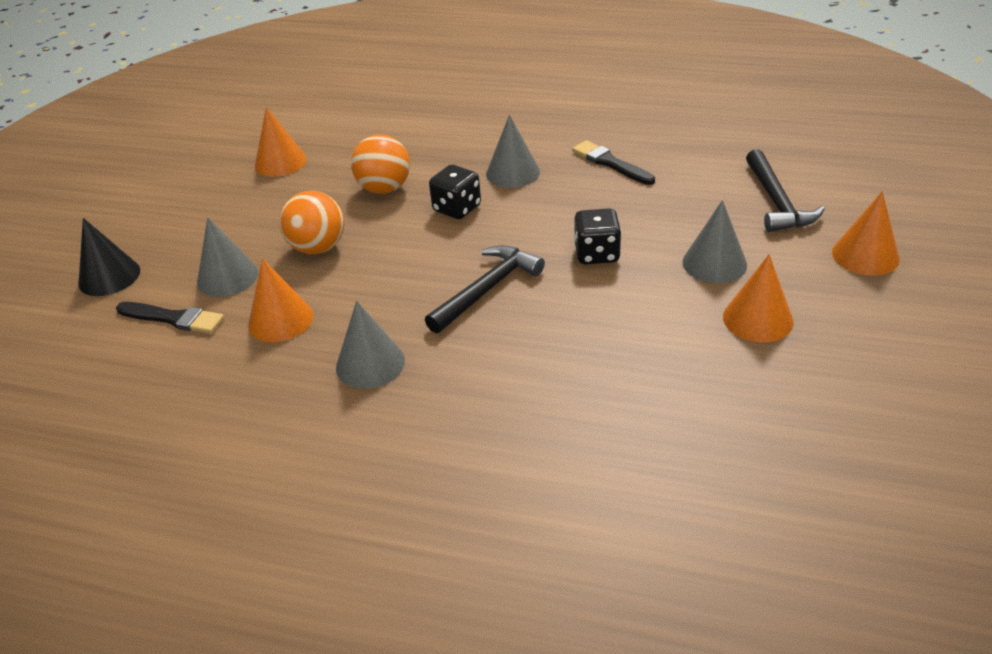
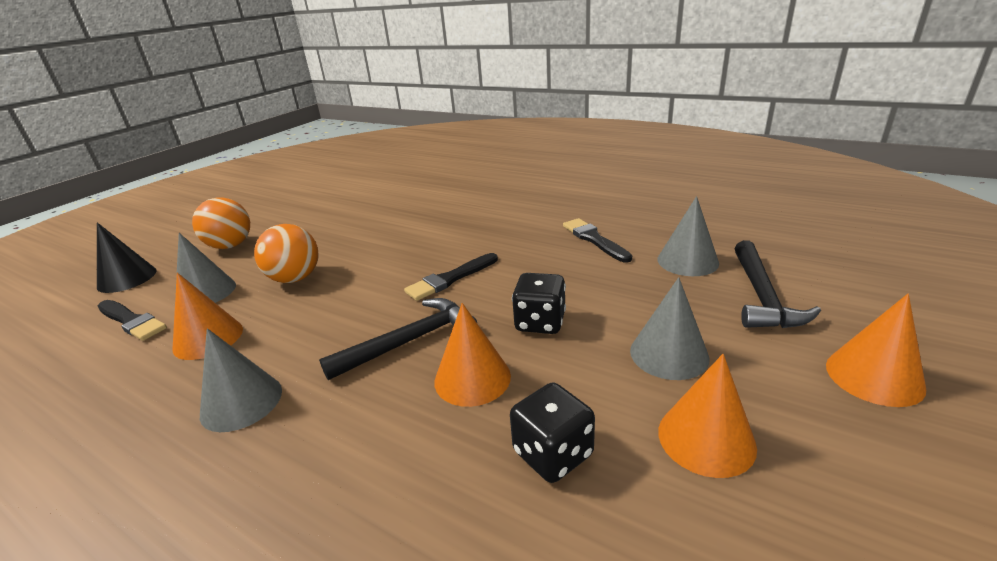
camera: 15 degrees right, 10 degrees down
(280, 162) = (325, 211): orange cone -> orange cone (472, 378)
(384, 189) = (386, 238): orange ball -> orange ball (231, 246)
(457, 208) = (433, 261): black dice -> black dice (553, 453)
(487, 225) = (450, 279): none -> black brush
(512, 173) = (500, 238): grey cone -> grey cone (687, 261)

